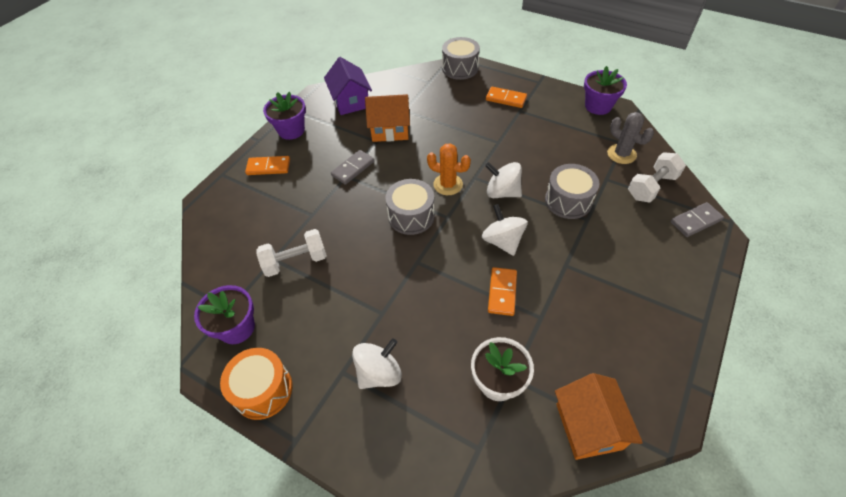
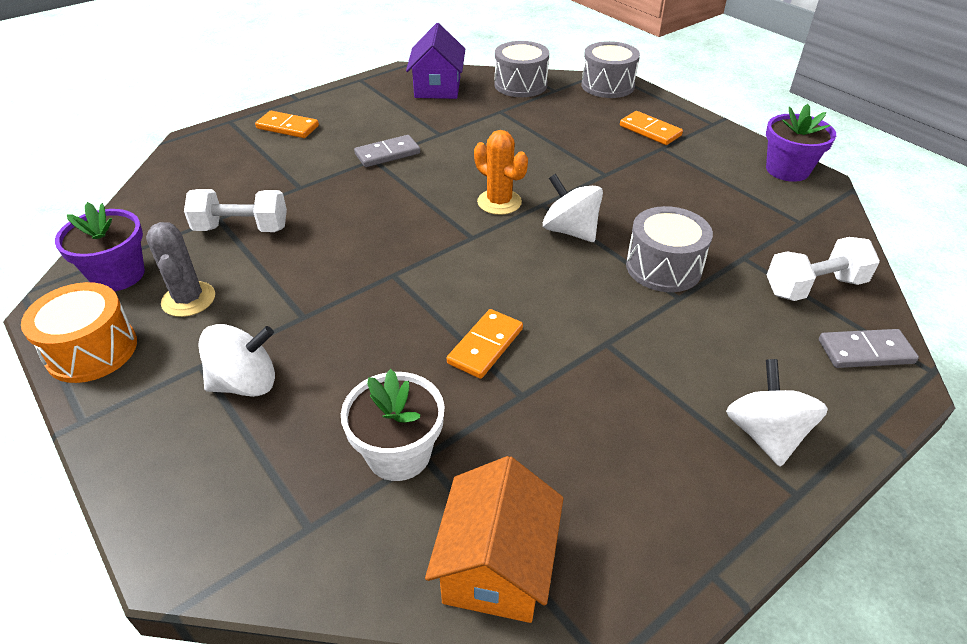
camera: 20 degrees right, 10 degrees down
(291, 130) = (343, 99): purple flower pot -> none
(390, 130) = (465, 127): orange house -> none
(411, 216) = (423, 222): grey drum -> grey drum (520, 85)
(502, 241) = (530, 286): white spinning top -> white spinning top (765, 434)
(621, 154) = (788, 234): grey cactus -> grey cactus (188, 299)

